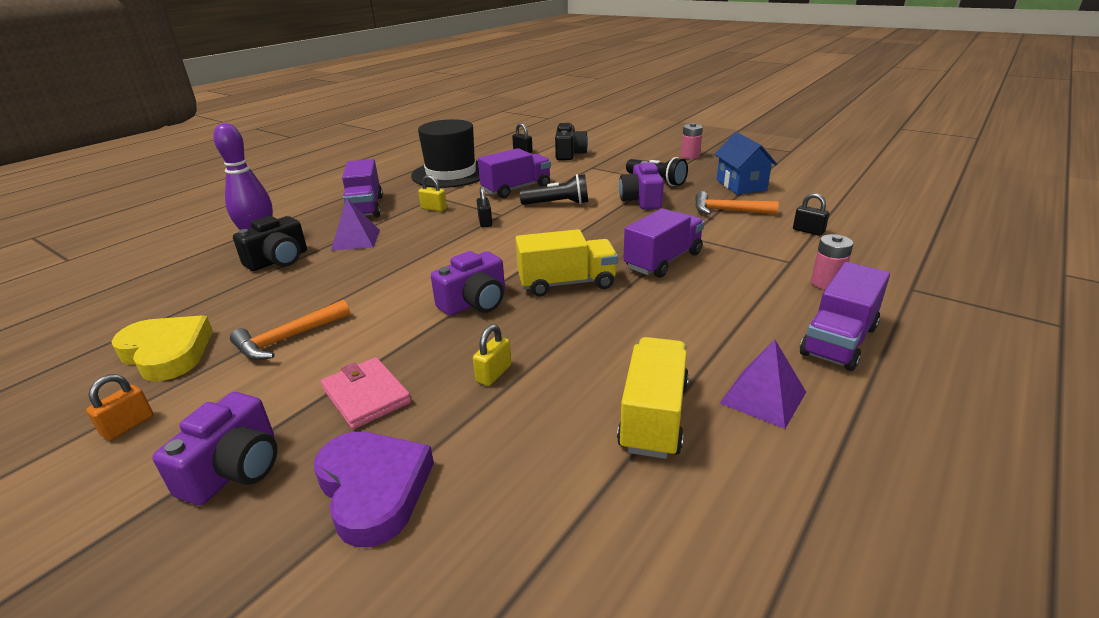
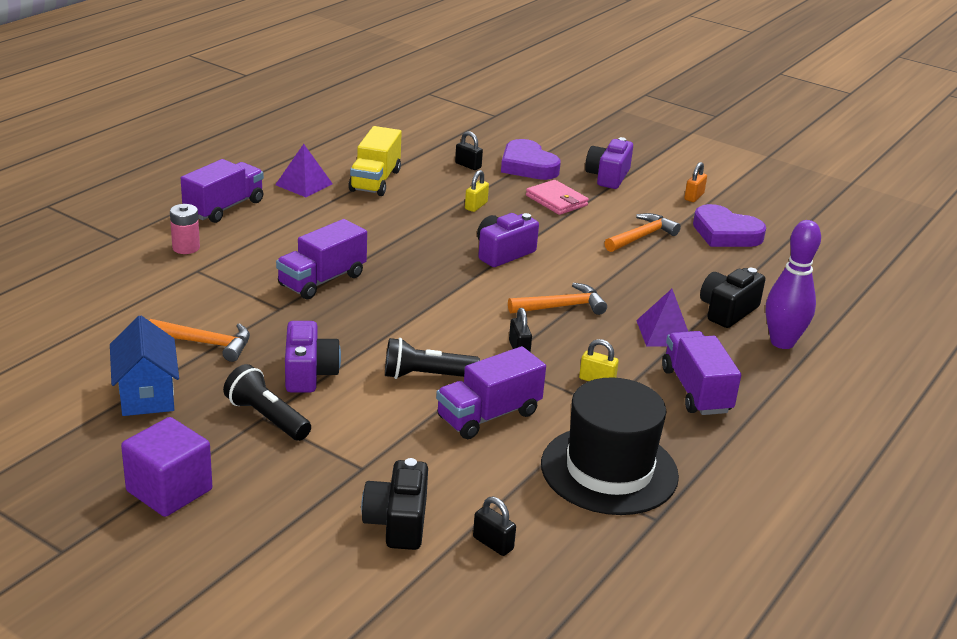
camera: 175 degrees right, 0 degrees up
(167, 353) = (725, 233): yellow heart -> purple heart
(435, 253) = (561, 307): none -> orange hammer
(566, 283) = (421, 264): yellow truck -> none
(690, 156) = (169, 490): pink battery -> purple cube
(808, 231) = (139, 305): black padlock -> black padlock (468, 165)

